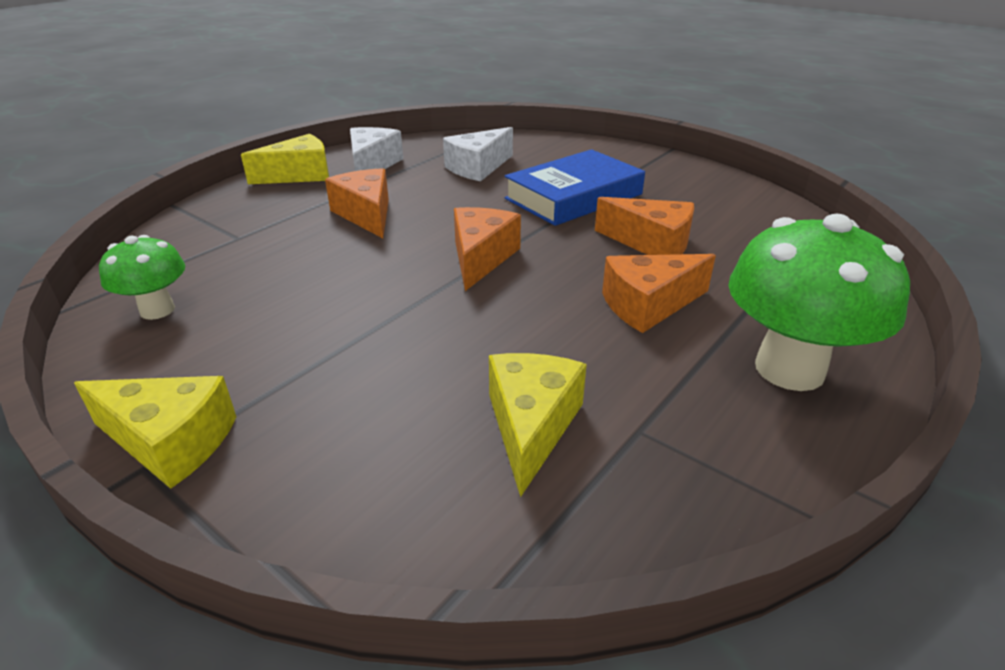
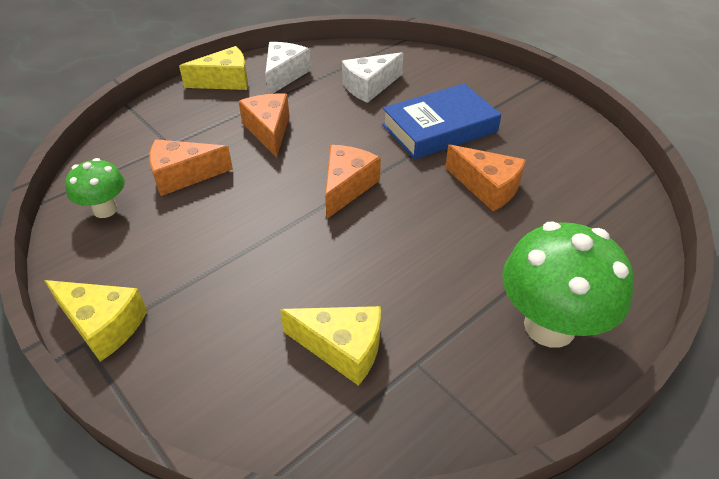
camera: 10 degrees right, 10 degrees up
(531, 426) = (342, 348): yellow cheese -> yellow cheese turned 90 degrees clockwise
(648, 305) = (462, 250): orange cheese -> orange cheese (183, 175)

